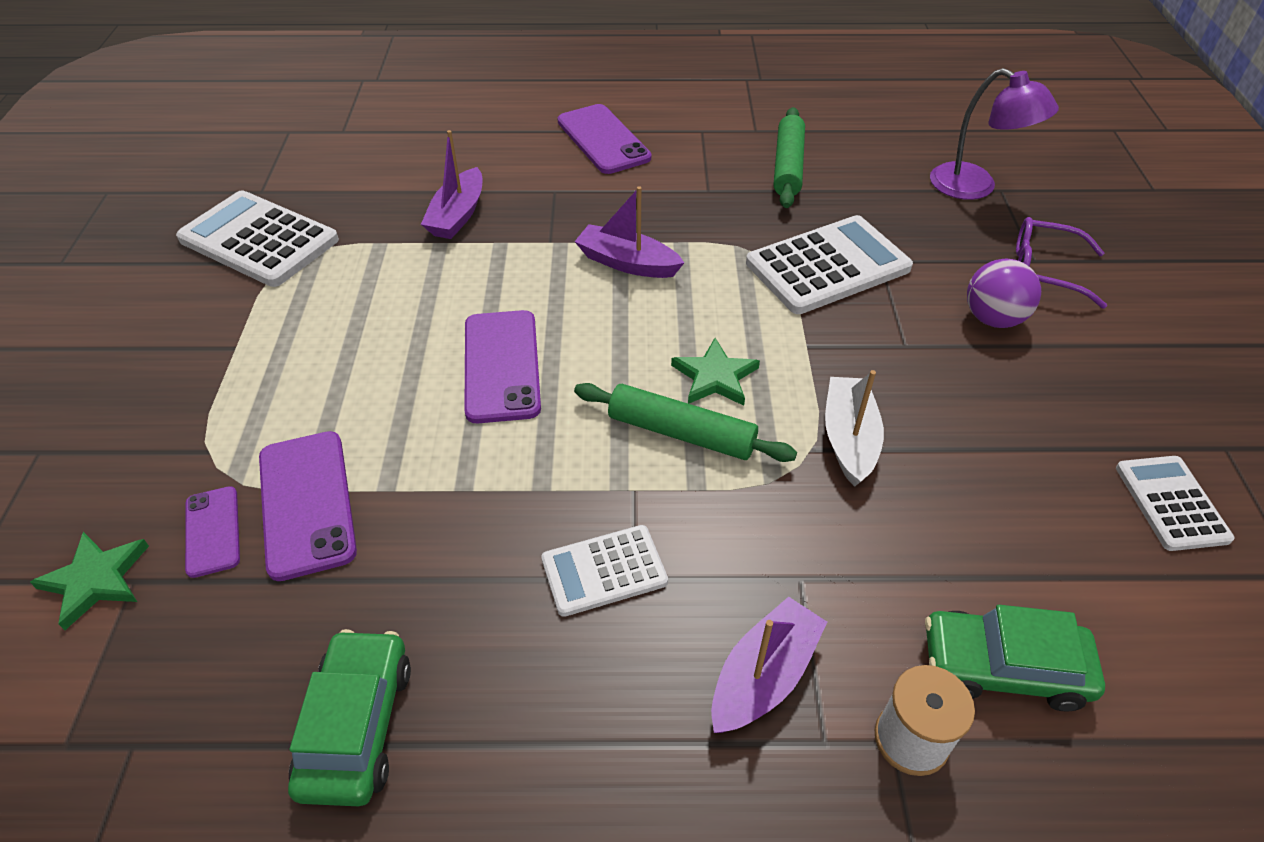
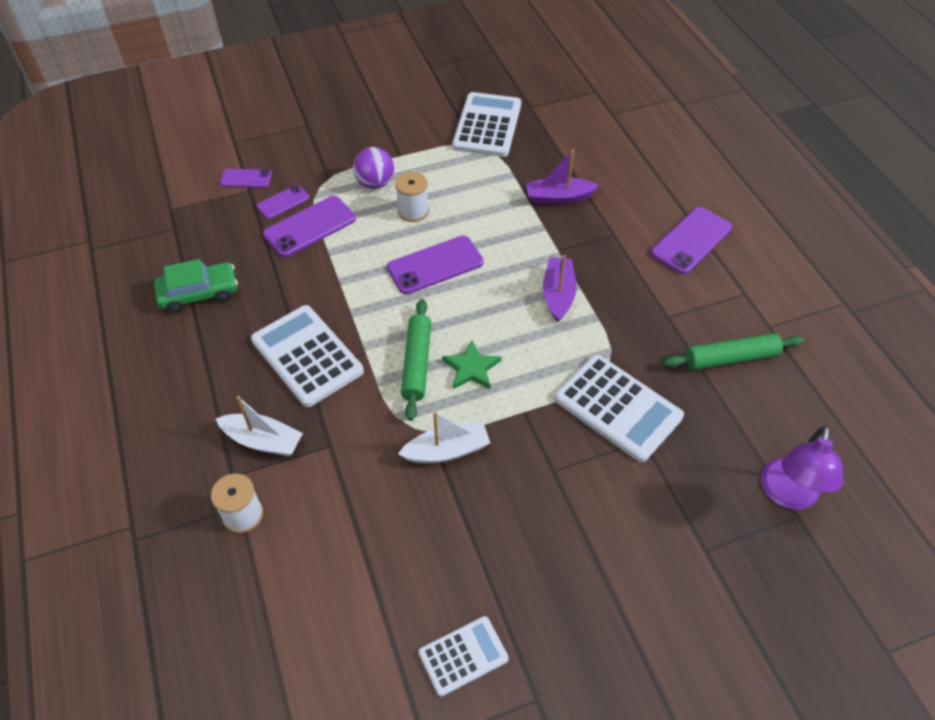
camera: 70 degrees right, 5 degrees up
(95, 580) = (246, 178): green star -> purple phone
(372, 362) = (413, 211): none -> white spool
(604, 571) = (307, 356): white calculator -> white calculator, size x1.71
(763, 676) = (263, 441): purple boat -> white boat
(993, 319) = (611, 524): purple ball -> purple ball (375, 183)
(1003, 668) = (298, 556): green car -> none
(1045, 271) = (695, 559): purple glasses -> none

